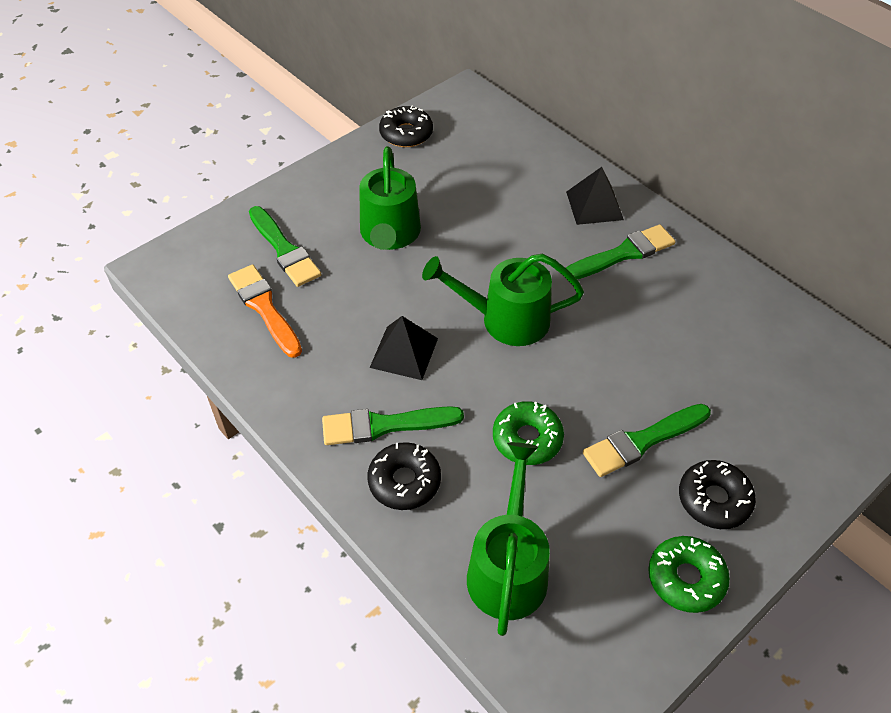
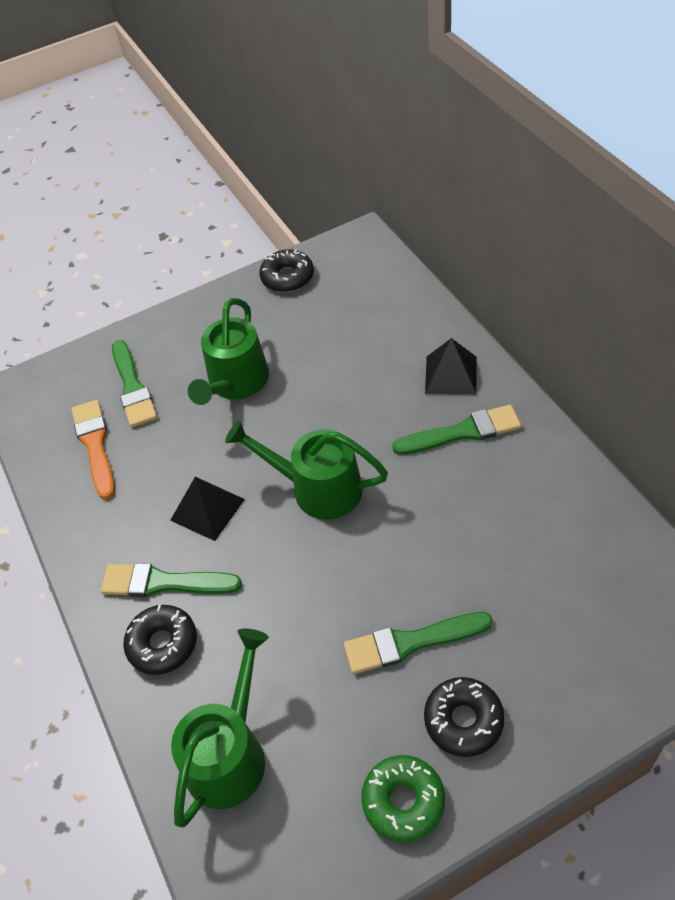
camera: 20 degrees right, 0 degrees up
(527, 439) = (295, 620): green donut -> none

